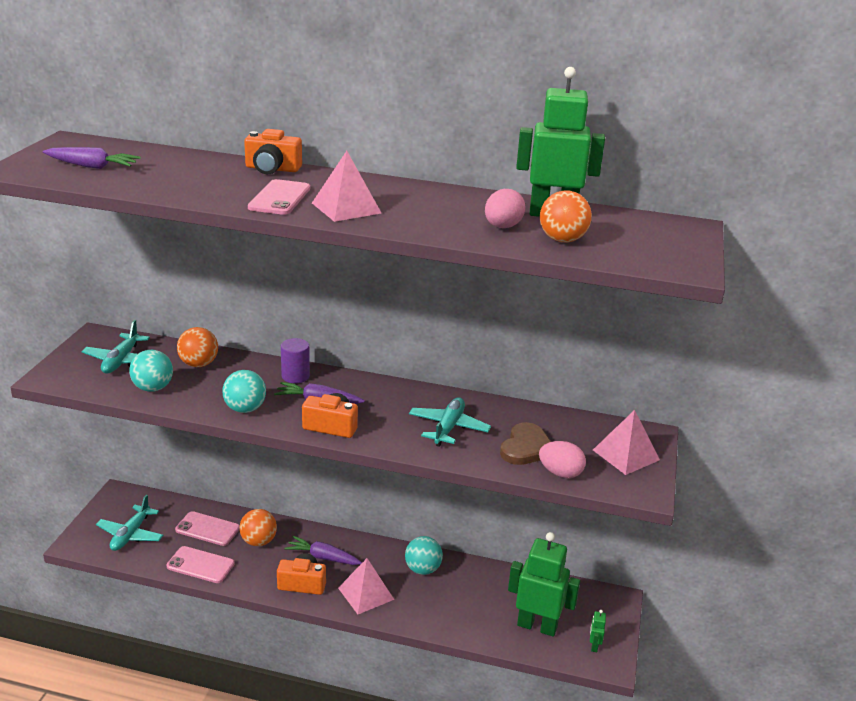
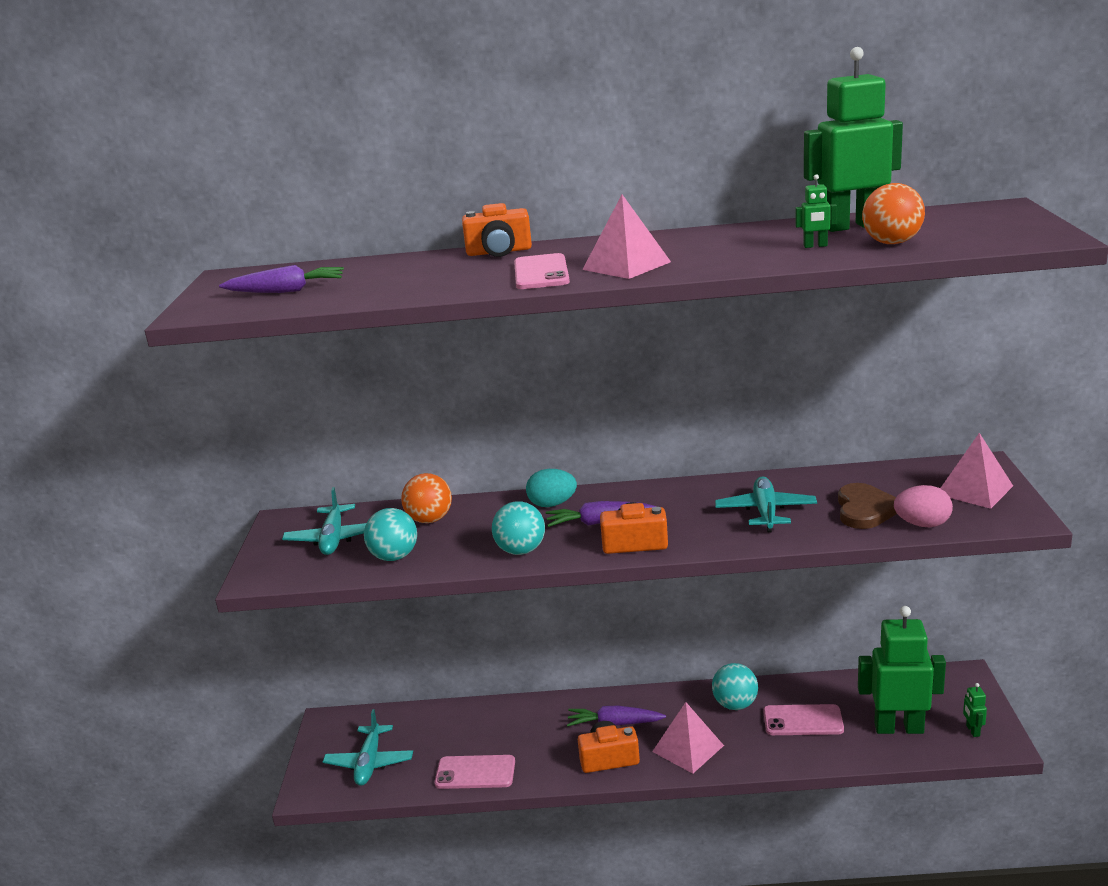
camera: 10 degrees left, 5 degrees down
(207, 529) = (459, 731): pink phone -> pink phone (803, 721)
(258, 541) = (528, 727): orange ball -> none
(295, 376) = (552, 504): purple cylinder -> turquoise egg
(502, 227) = (815, 246): pink egg -> green robot

